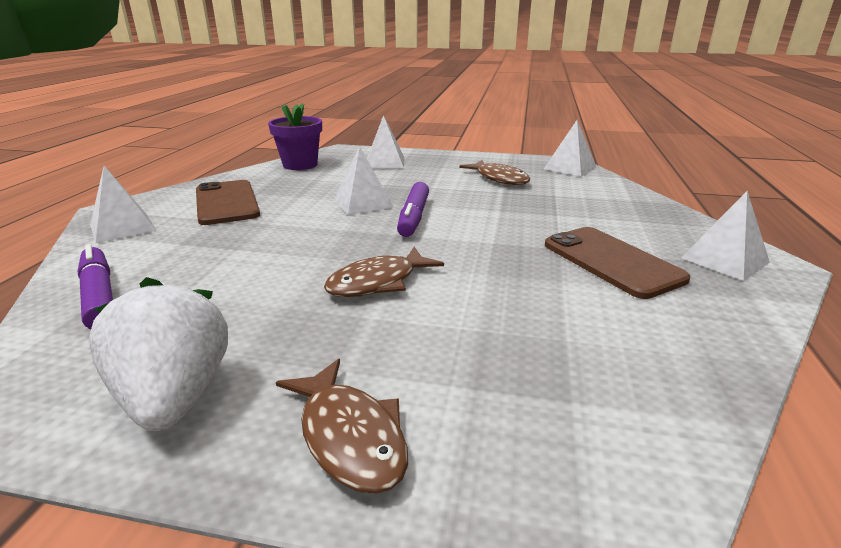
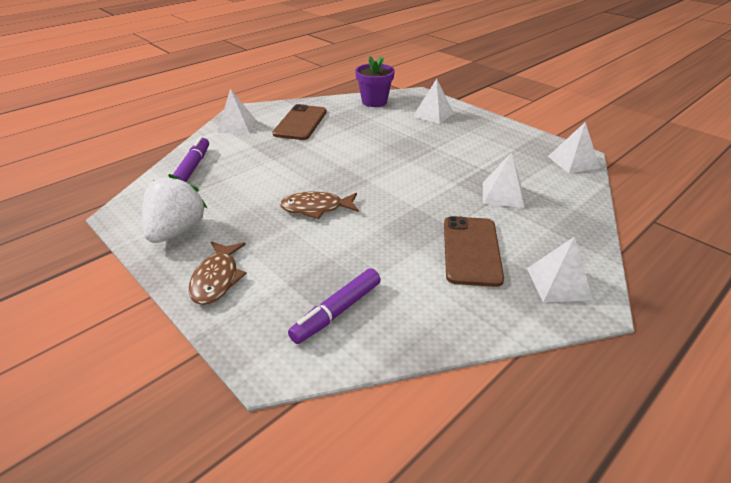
camera: 35 degrees right, 10 degrees up
(363, 203) = (375, 147): white pyramid -> white pyramid (502, 194)
(414, 217) = (392, 170): purple marker -> purple marker (337, 311)
(499, 179) = (496, 155): brown fish -> none

